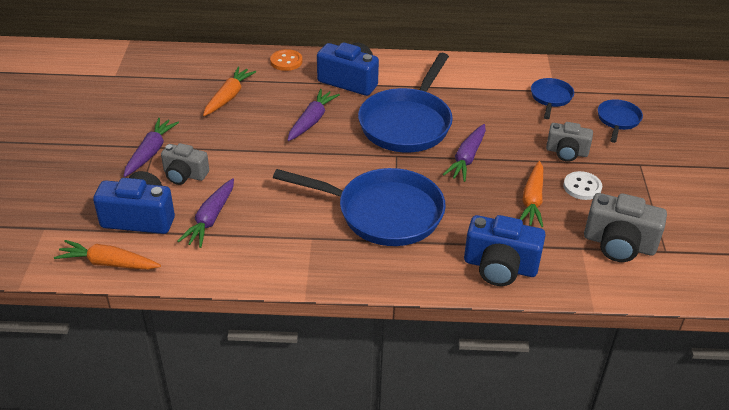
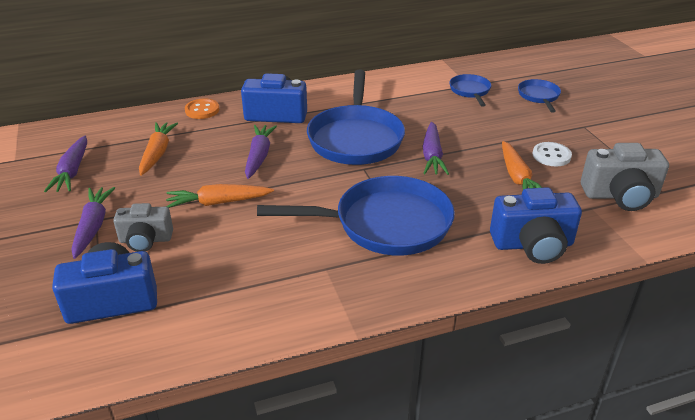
camera: 20 degrees left, 5 degrees down
(108, 263) = (95, 364): orange carrot -> orange carrot (218, 203)
(210, 219) = (200, 279): purple carrot -> purple carrot (72, 171)
(566, 152) = (516, 130): grey camera -> none

